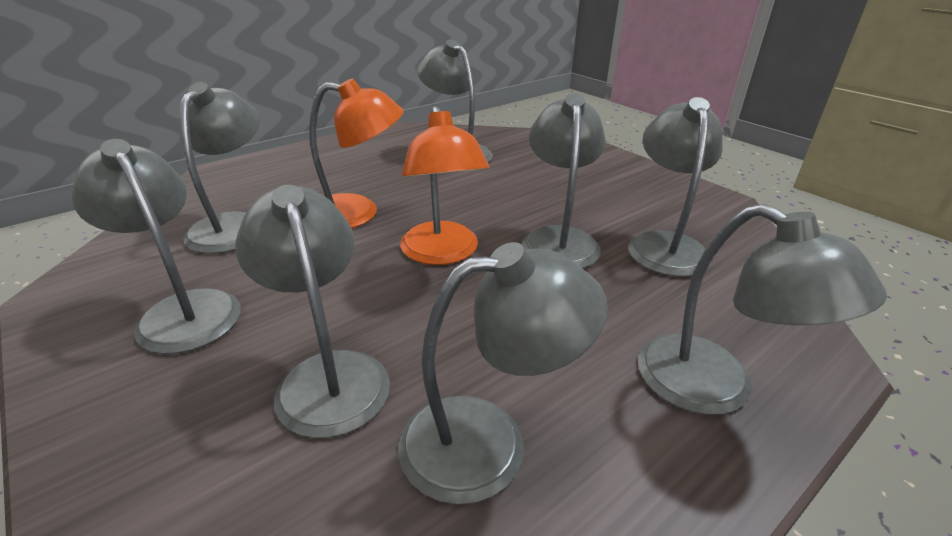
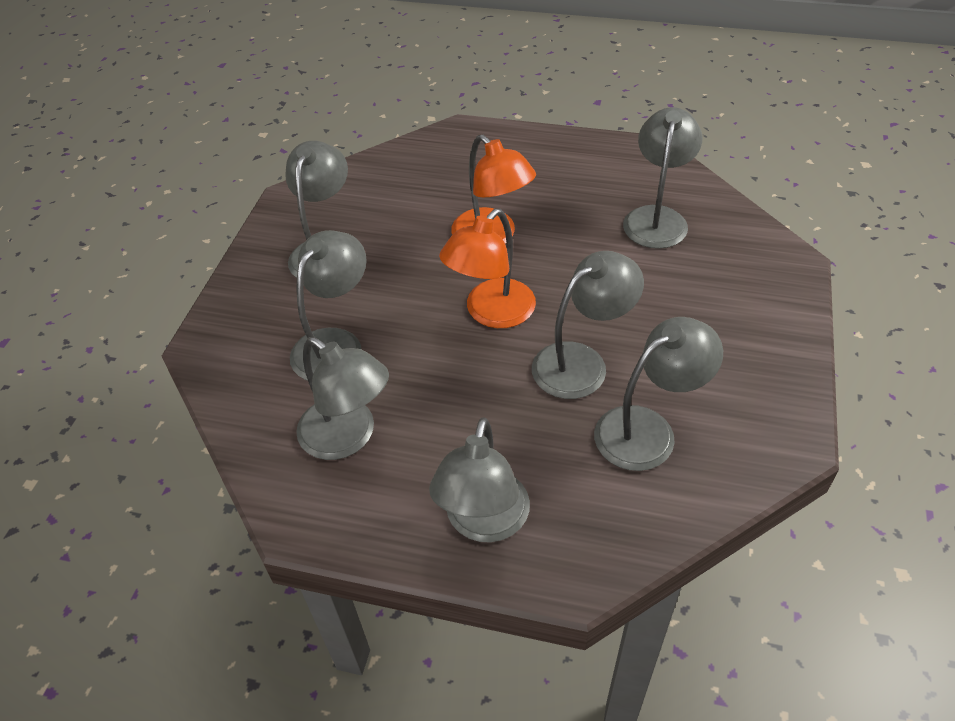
camera: 55 degrees right, 15 degrees up
(235, 225) = (414, 197): grey lamp -> none

